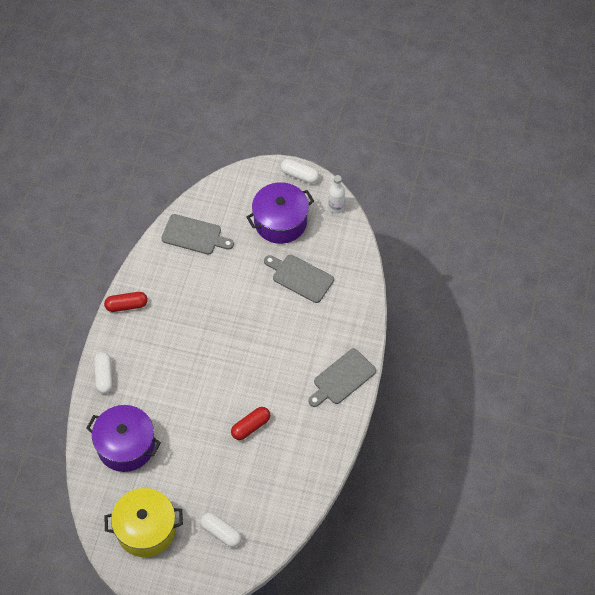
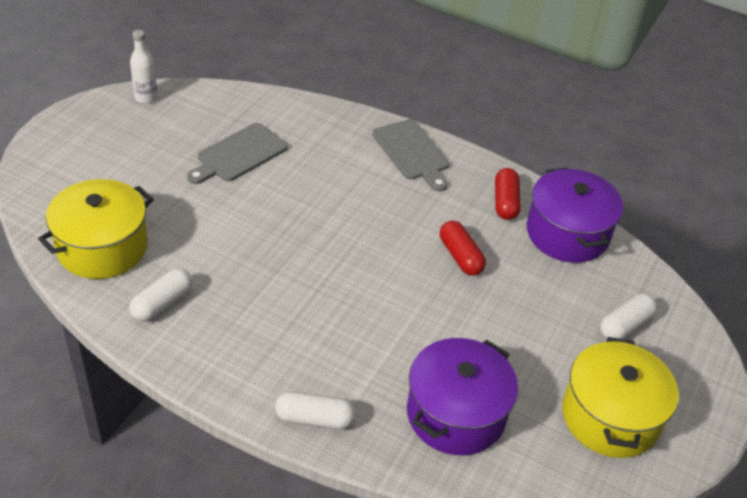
camera: 80 degrees left, 15 degrees down
(126, 305) = (189, 360): red capsule -> red capsule (505, 202)
(194, 235) = (102, 247): grey cutting board -> yellow pot
(280, 222) = (136, 152): purple pot -> purple pot (567, 233)
(299, 175) = (70, 117): white capsule -> white capsule (162, 303)

